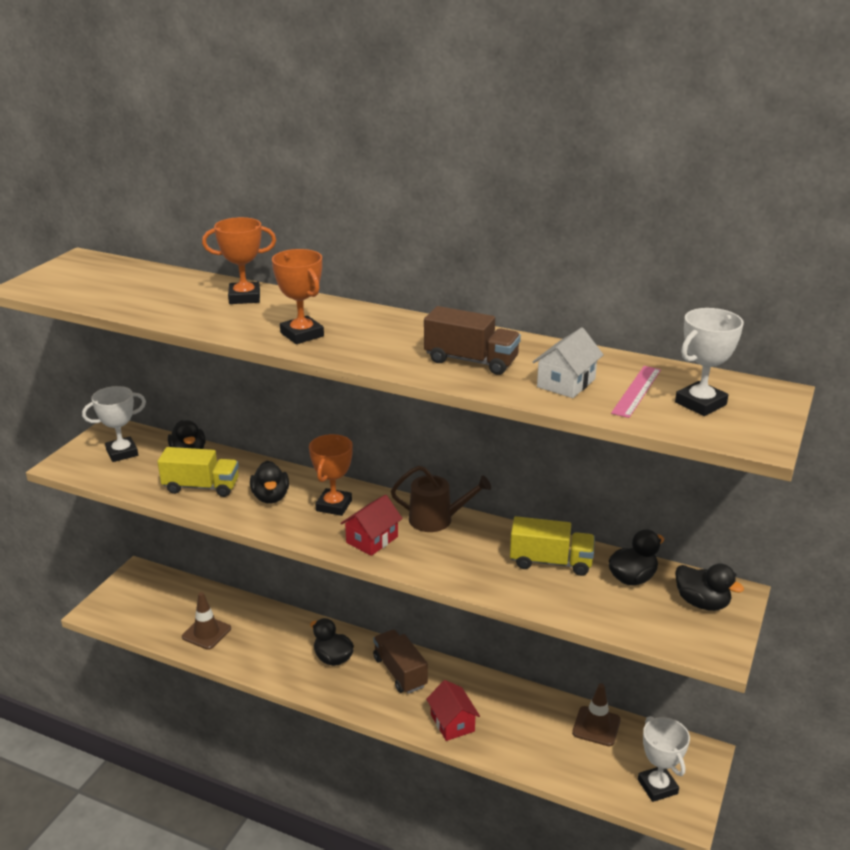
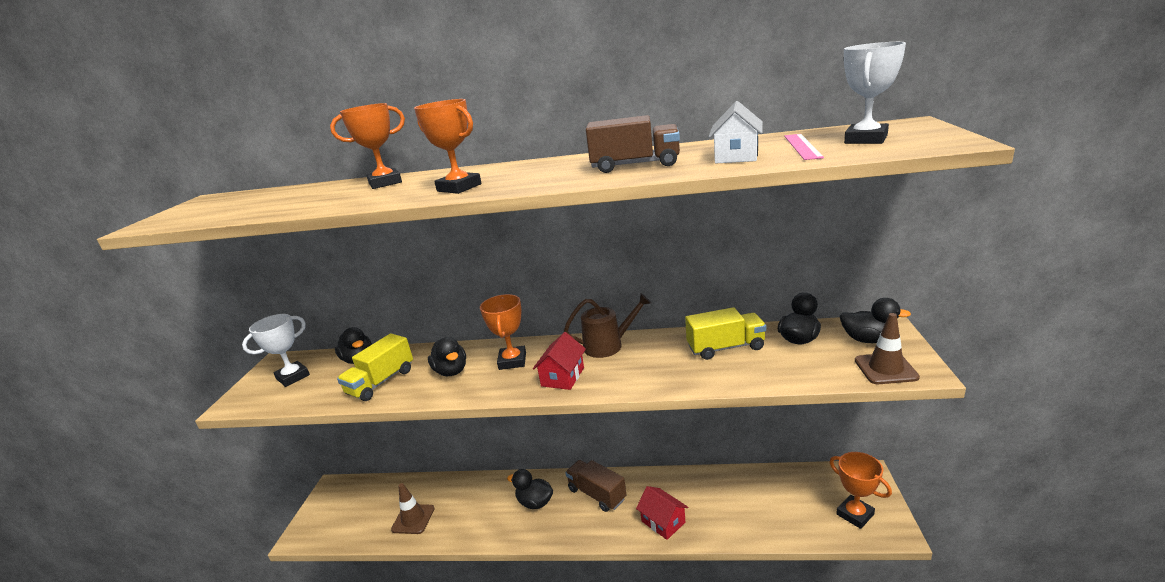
camera: 15 degrees left, 5 degrees down
(201, 487) = (381, 382): yellow truck -> yellow truck turned 135 degrees clockwise
(596, 726) = (775, 482): brown traffic cone -> brown traffic cone (885, 369)
(657, 786) = (855, 514): white trophy -> orange trophy

